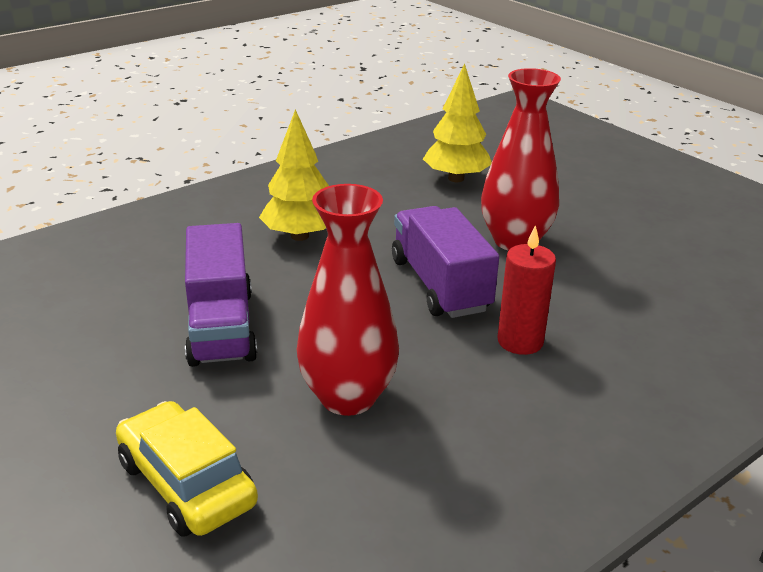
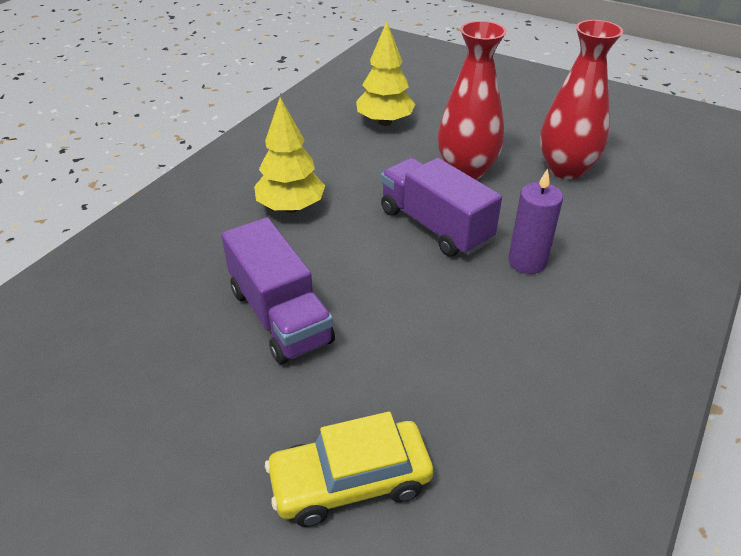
camera: 20 degrees left, 10 degrees up
(186, 483) = (350, 481): yellow car -> yellow car turned 45 degrees counterclockwise
(348, 397) = (429, 353): red vase -> red vase (565, 169)
(520, 341) = (527, 262): red candle -> purple candle

